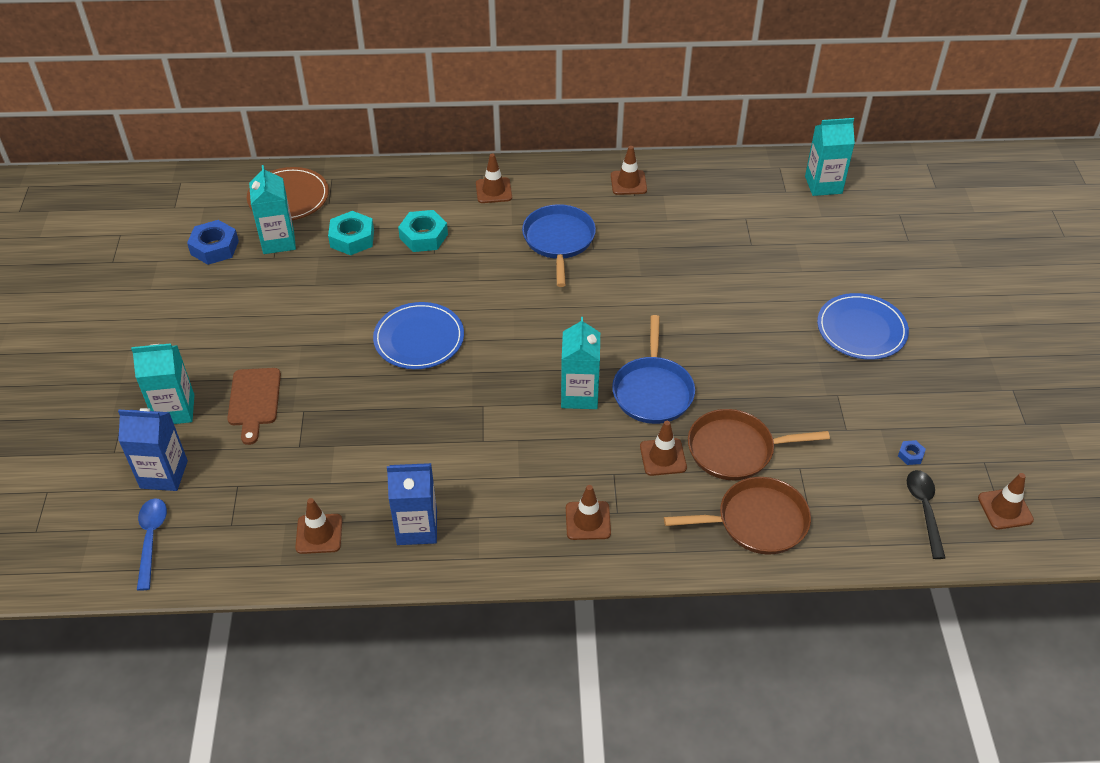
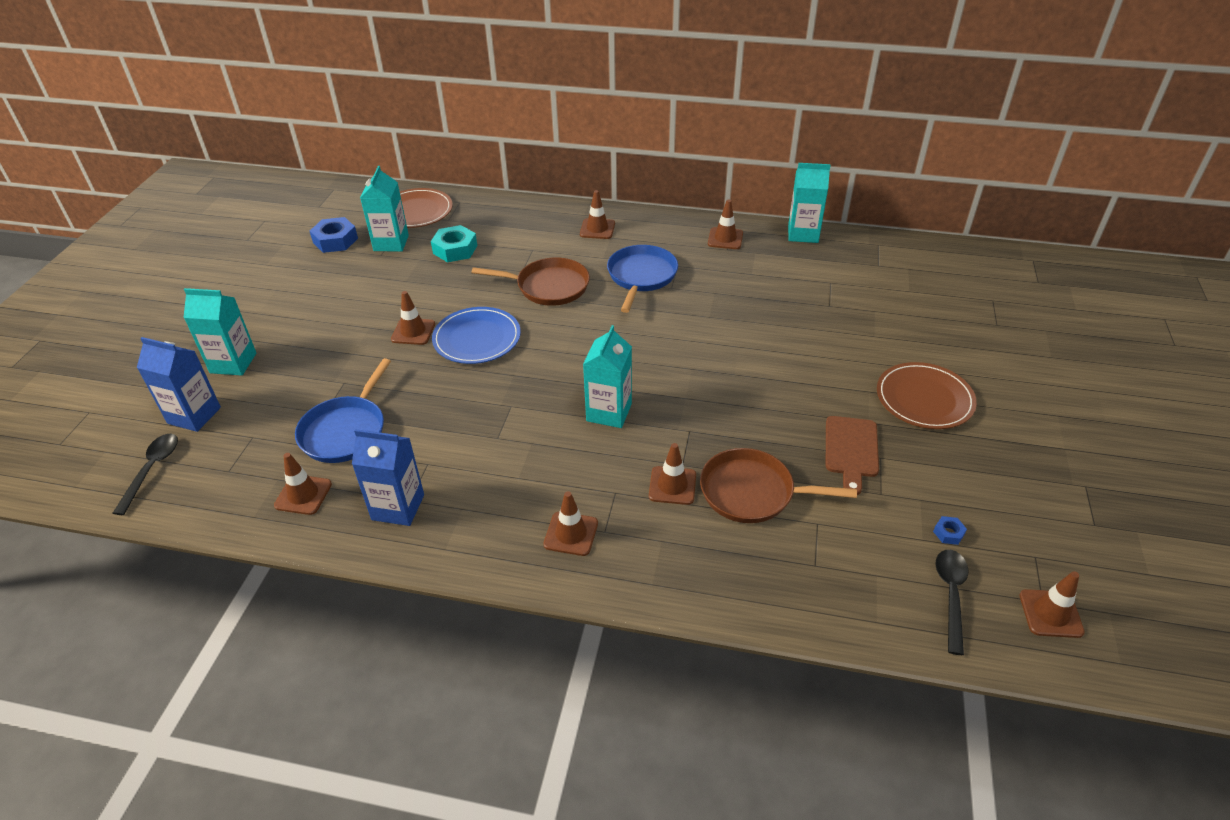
camera: 15 degrees right, 5 degrees down
(151, 539) = (152, 470): blue spoon -> black spoon
(254, 400) = (305, 366): brown cutting board -> brown cutting board (851, 450)
(350, 342) = (413, 332): none -> brown traffic cone
(423, 236) = (518, 256): turquoise nut -> none
(653, 391) = (684, 421): blue pan -> blue pan (345, 431)
(757, 521) = (753, 570): brown pan -> brown pan (549, 287)
(823, 185) = (918, 264): turquoise carton -> turquoise carton (803, 234)
(861, 329) = (924, 399): blue plate -> brown plate

